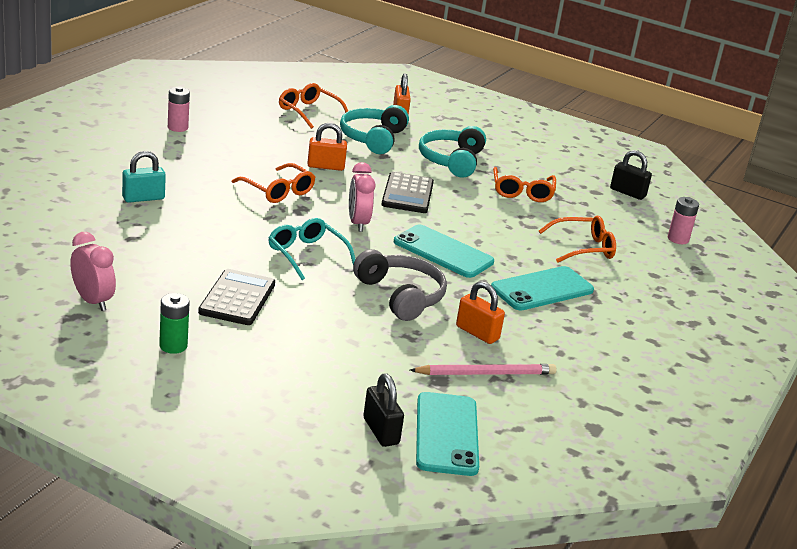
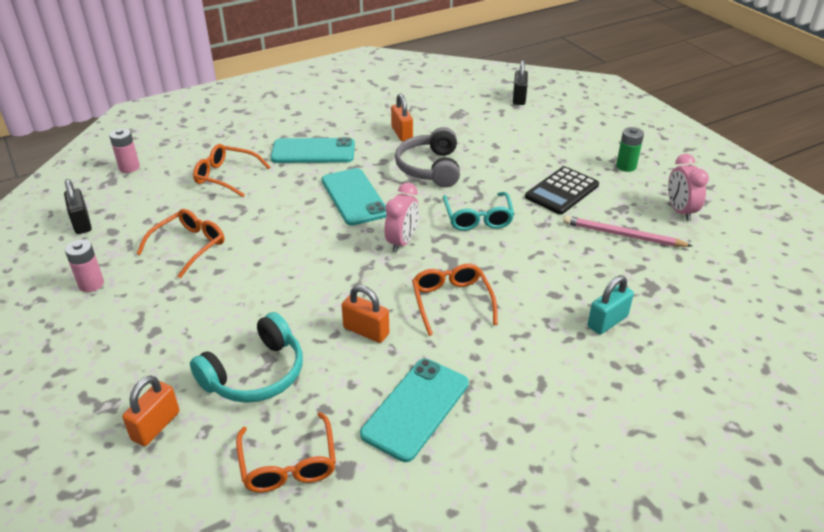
camera: 145 degrees left, 10 degrees up
(143, 198) = (607, 321): turquoise padlock -> turquoise padlock turned 45 degrees counterclockwise
(177, 128) = (515, 462): pink battery -> pink battery (91, 284)
(407, 194) = (314, 268): black calculator -> none
(447, 434) = (482, 90): turquoise phone -> turquoise phone (415, 408)
(452, 161) = (204, 309): turquoise headphones -> none
(485, 373) = (425, 111): pink pencil -> pink pencil (622, 235)

